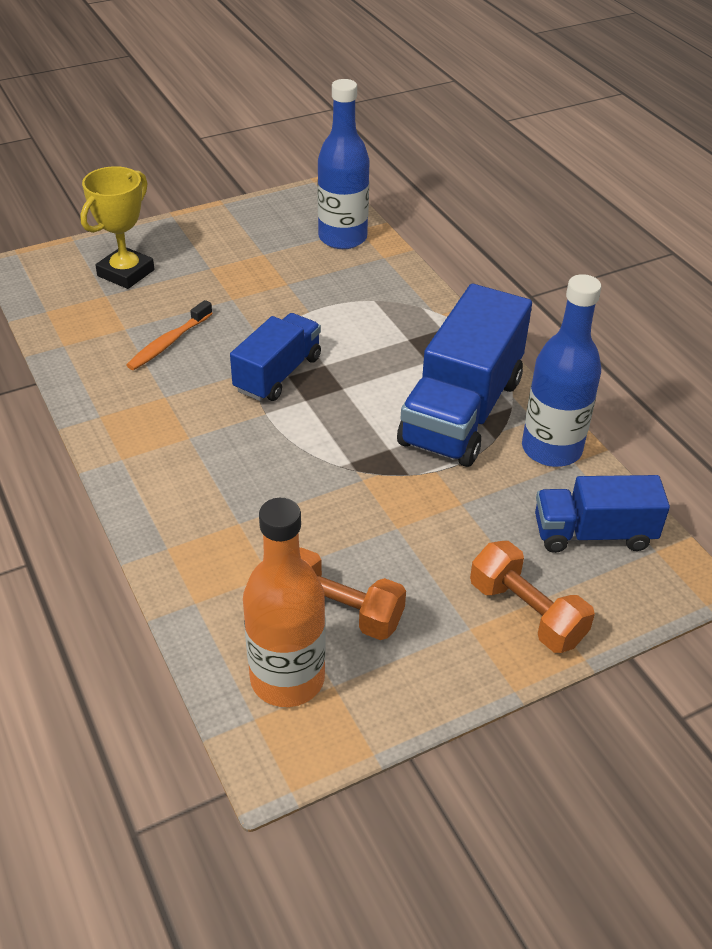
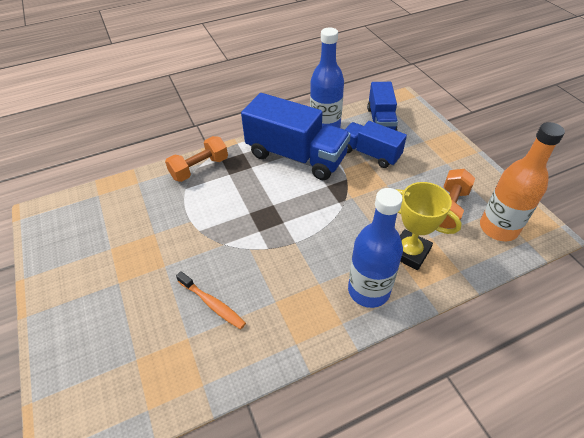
camera: 85 degrees left, 5 degrees up
(126, 273) = (106, 345): yellow trophy -> yellow trophy (409, 252)
(278, 374) = (256, 236): blue truck -> blue truck (370, 154)
(342, 238) = (107, 203): blue bottle -> blue bottle (368, 290)
(526, 613) = (433, 144): orange dumbbell -> orange dumbbell (199, 168)

